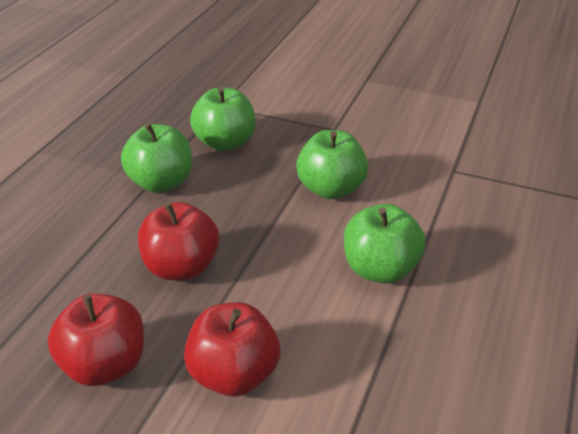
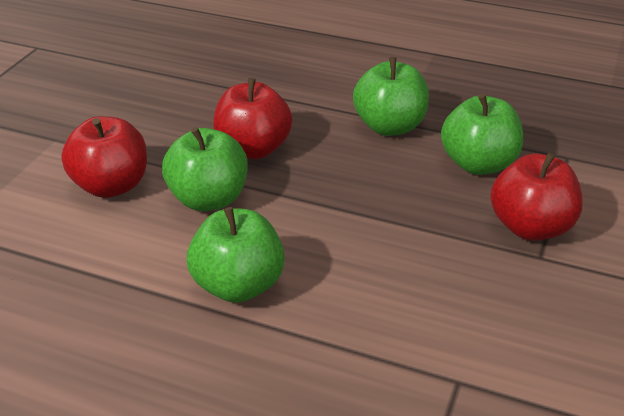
camera: 90 degrees right, 0 degrees up
(104, 365) = (140, 121): red apple -> red apple (530, 227)
(331, 189) = (393, 250): green apple -> green apple (209, 199)

